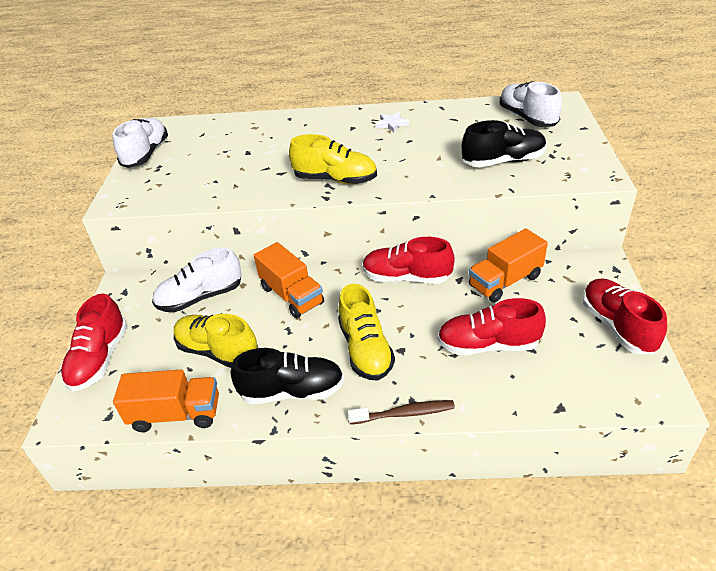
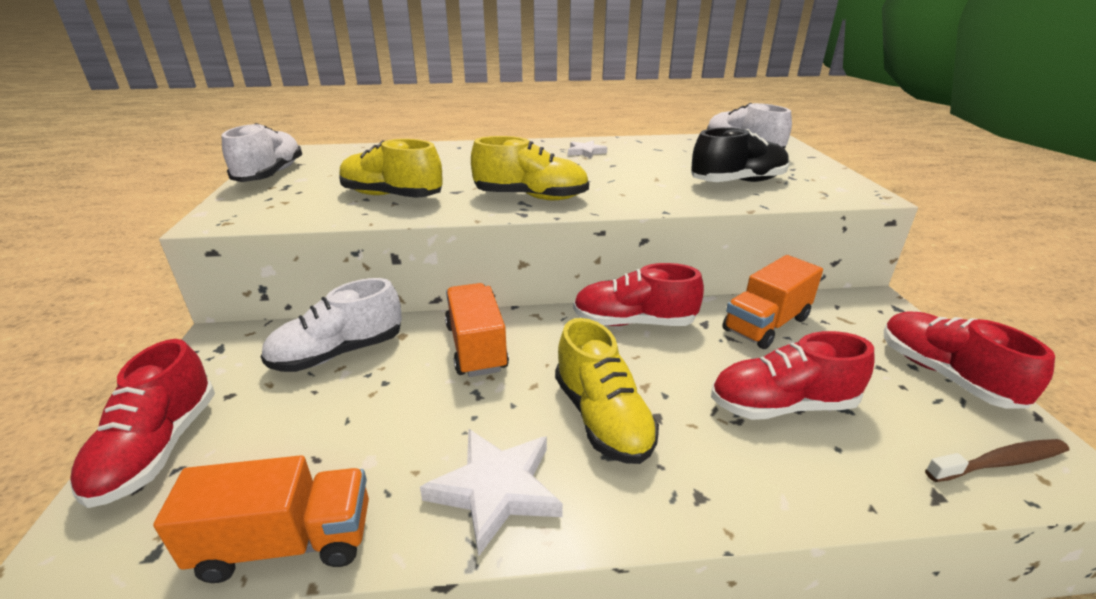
camera: 10 degrees left, 10 degrees down
(218, 351) = (365, 429): yellow shoe -> yellow shoe (392, 196)
(292, 295) = (476, 347): orange truck -> orange truck turned 150 degrees counterclockwise
(292, 391) = (496, 489): black shoe -> white star
(404, 413) = (695, 519): brown toothbrush -> brown toothbrush (999, 462)

